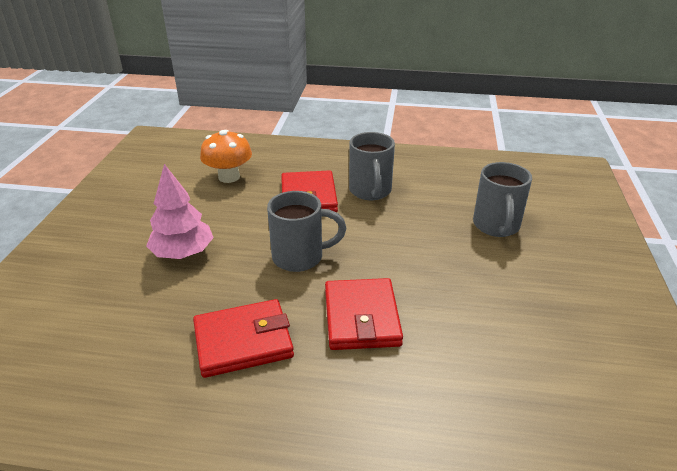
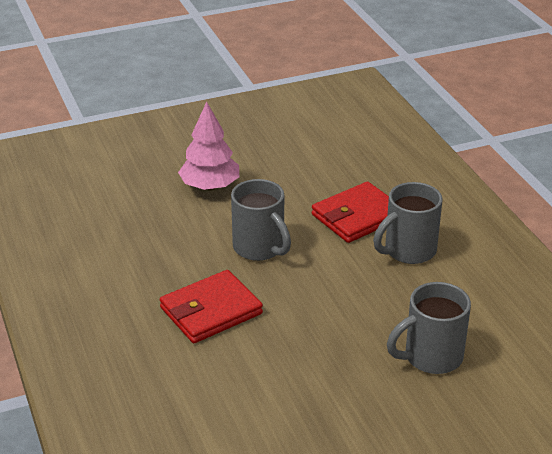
camera: 60 degrees right, 0 degrees up
(229, 177) = (341, 158): orange mushroom -> none
(243, 341) = (137, 261): red wallet -> none

